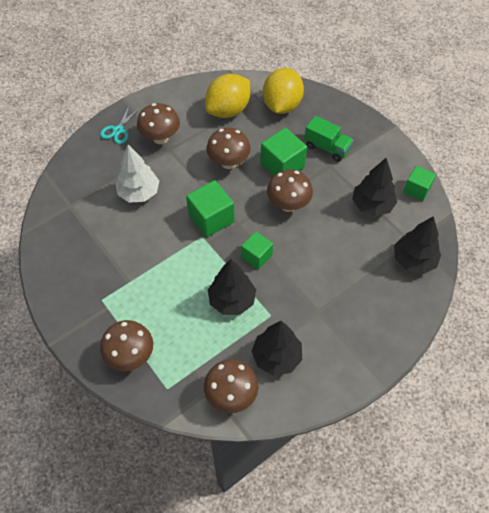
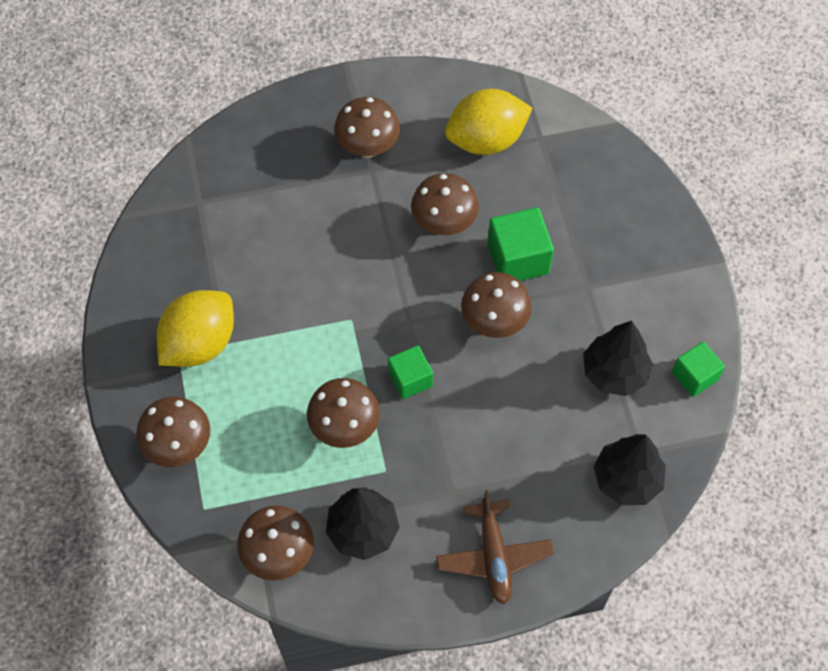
camera: 25 degrees right, 5 degrees up
(118, 130) = (315, 112): turquoise scissors -> none
(139, 193) = (298, 220): white tree -> none
(211, 218) = (377, 298): green cube -> none
(232, 300) = (345, 427): black tree -> brown mushroom
(282, 105) = (569, 162): yellow lemon -> yellow lemon (200, 343)
(327, 148) = (598, 257): green truck -> none
(364, 337) = (493, 556): none -> brown plane

